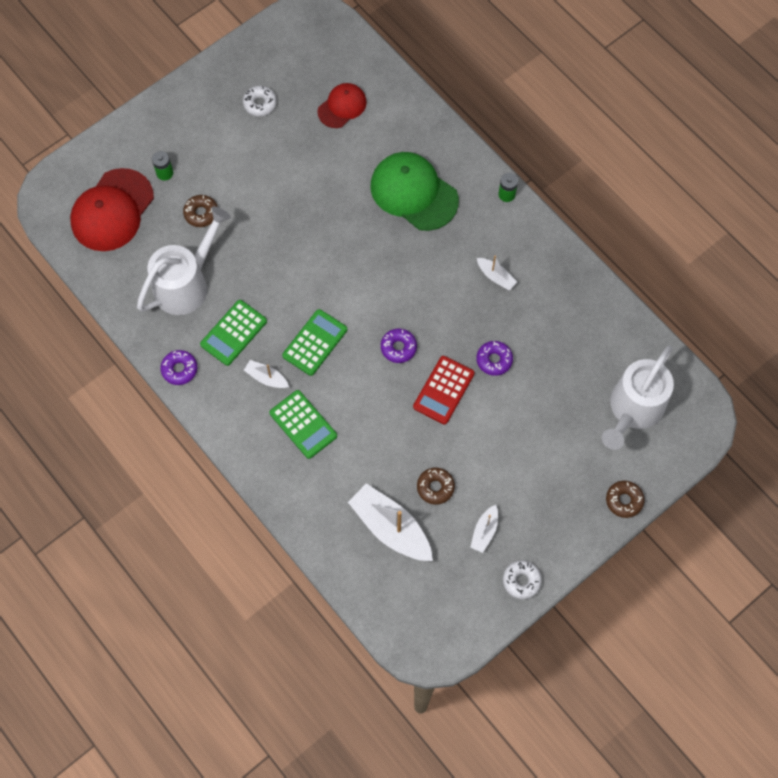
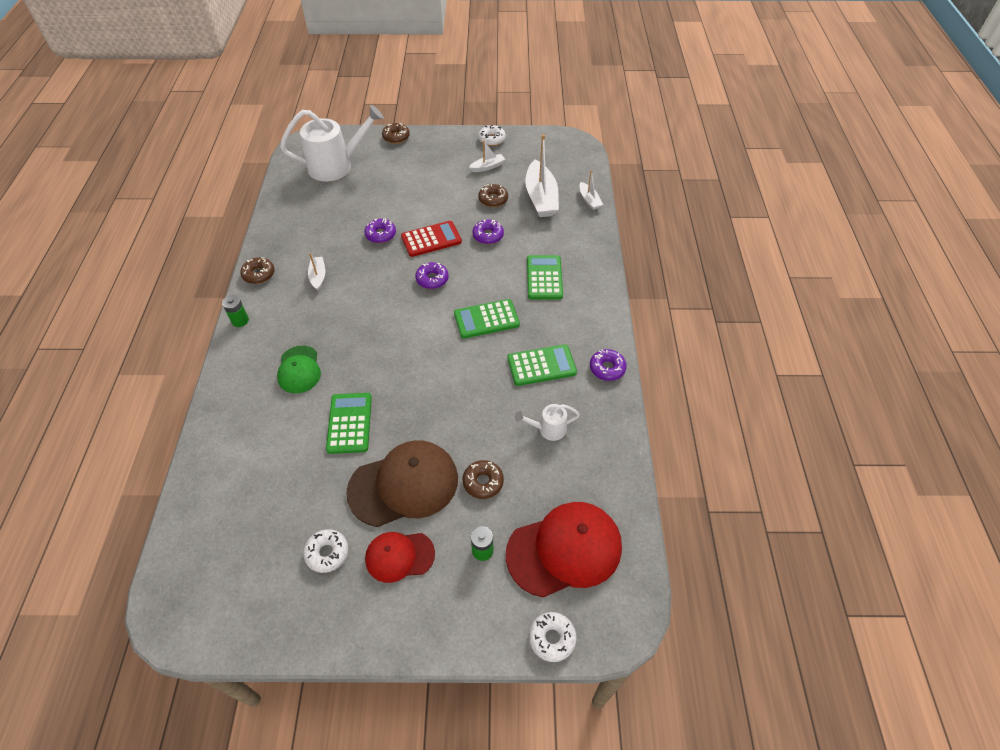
camera: 140 degrees left, 15 degrees down
(83, 157) = (552, 638): none -> white donut
(187, 283) = (548, 429): white watering can -> white watering can, size x0.47
(253, 173) = (404, 485): none -> brown cap
(266, 378) = (544, 320): white boat -> white boat (589, 200)
(332, 184) = (349, 423): none -> green calculator
(342, 107) = (263, 488): red cap -> red cap (399, 556)
(397, 435) = (488, 235): none -> purple donut
(414, 193) = (299, 370): green cap -> green cap, size x0.58
(546, 241) = (259, 274): none -> brown donut

